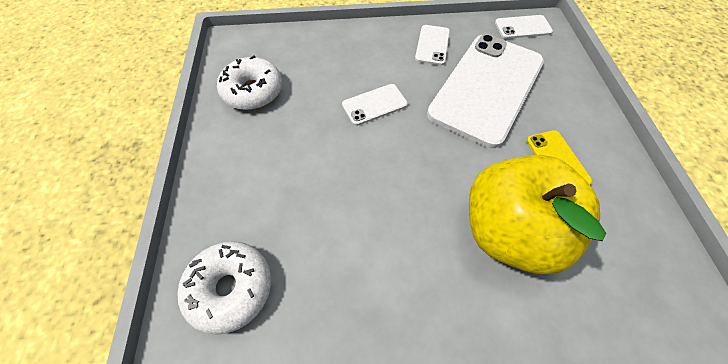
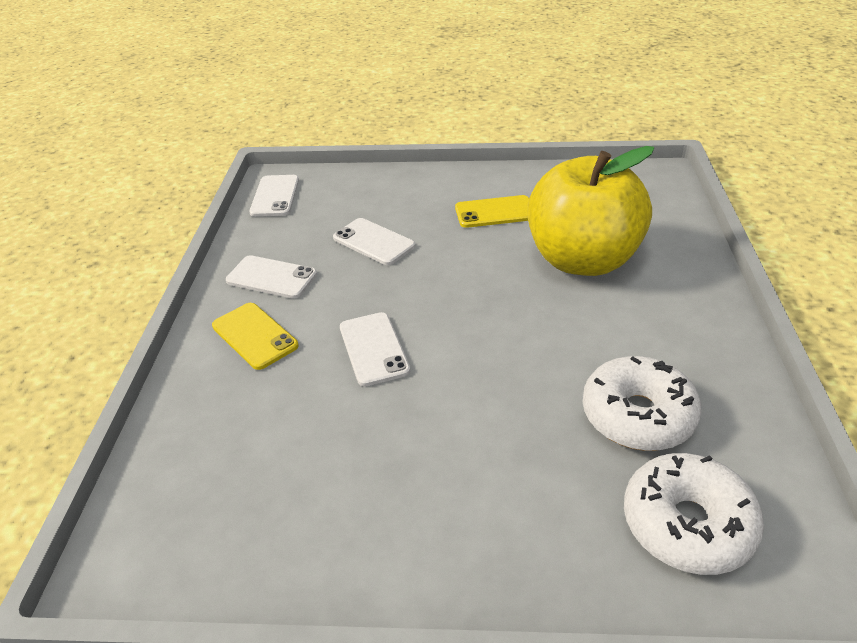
camera: 80 degrees left, 20 degrees down
(253, 91) = (292, 514): white donut -> white donut (637, 415)
(378, 50) = (254, 336): none -> yellow phone
(486, 88) = (374, 242): white phone -> white phone, size x0.43

